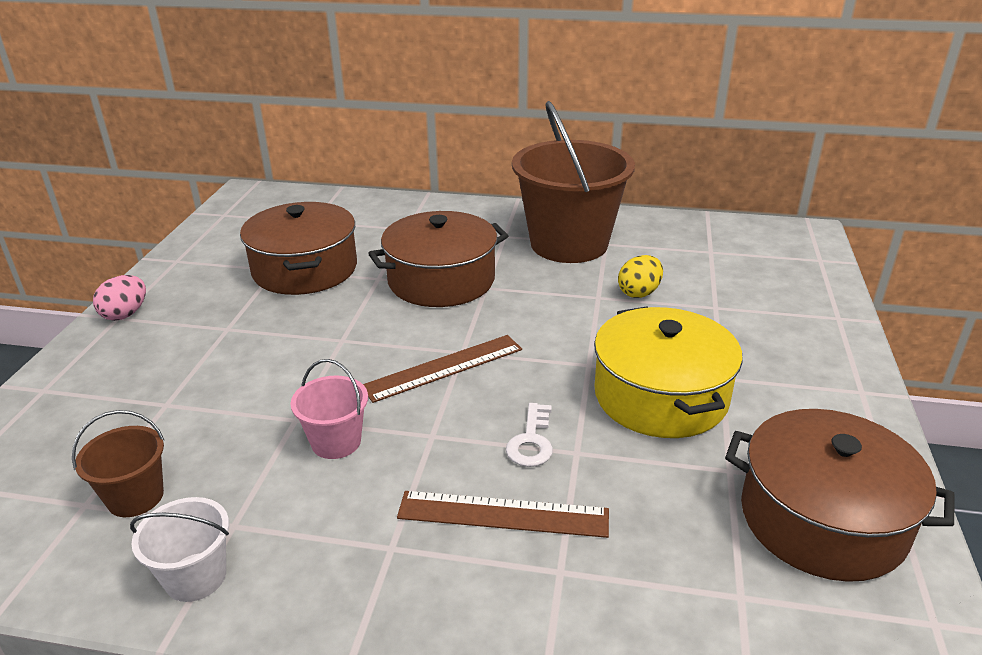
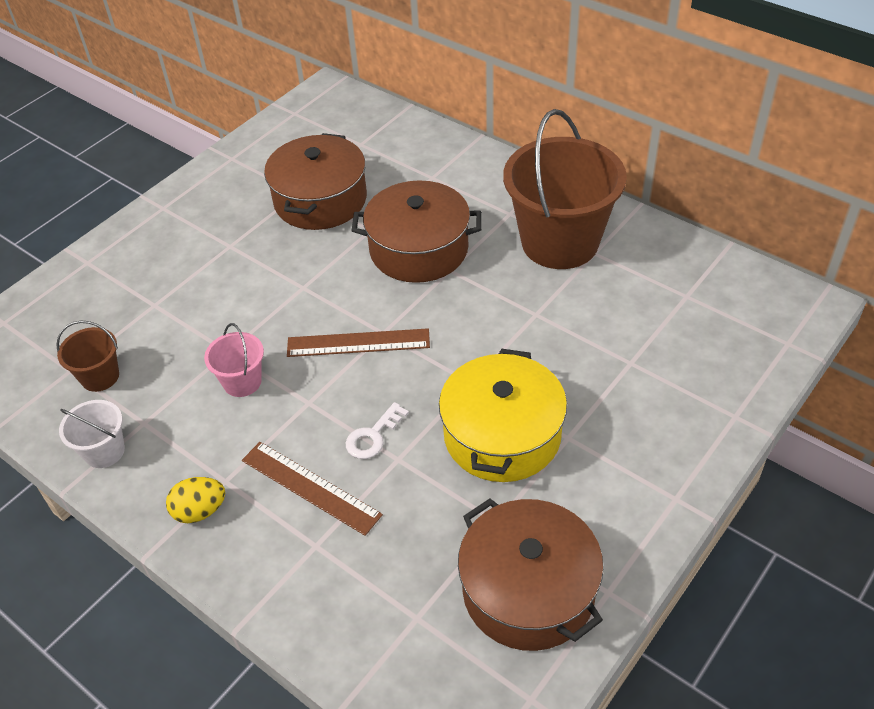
camera: 30 degrees right, 15 degrees up
(125, 314) = (169, 206): pink egg -> none
(639, 293) = (575, 322): yellow egg -> yellow egg (200, 511)

